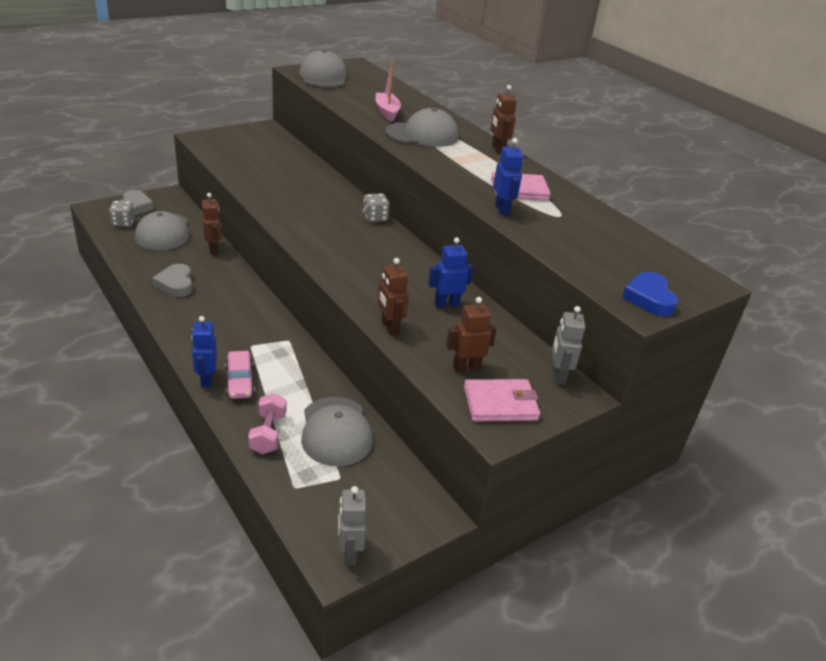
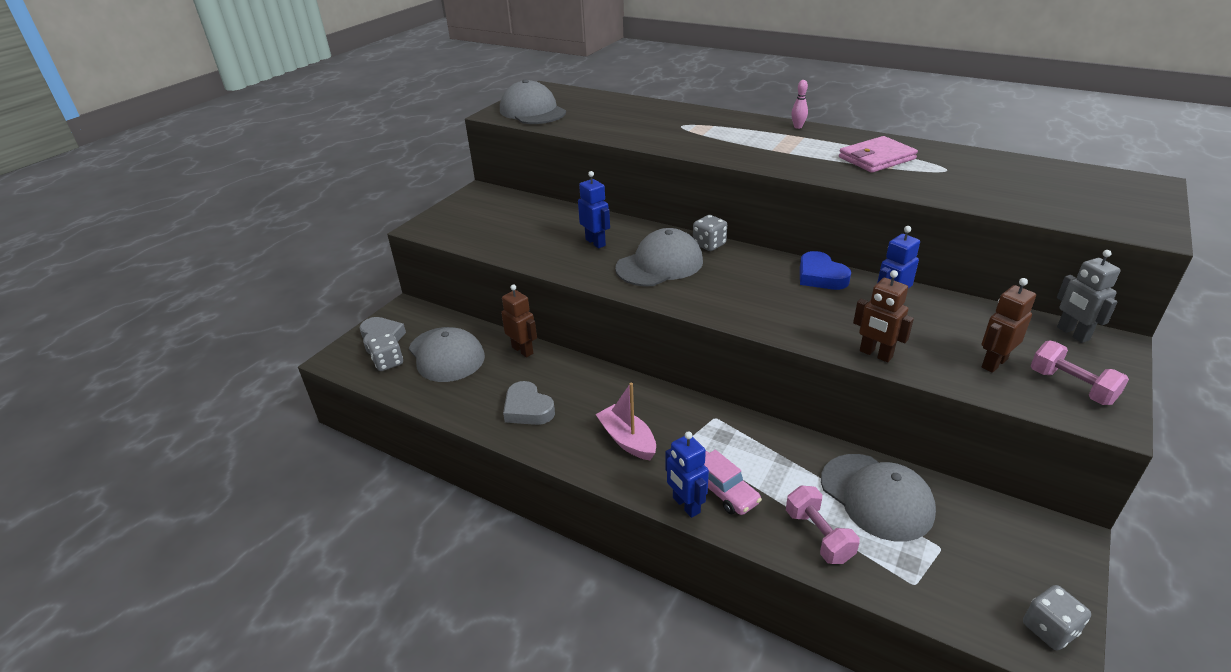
camera: 20 degrees left, 0 degrees up
(349, 552) = (1049, 629): grey robot -> grey dice
(387, 112) = (647, 126): pink boat -> pink boat (627, 440)
(422, 134) = (713, 136): grey cap -> grey cap (660, 264)
(498, 149) = (798, 127): brown robot -> pink bowling pin
(500, 404) = (1071, 386): pink wallet -> pink dumbbell
(502, 209) = (894, 183): blue robot -> blue robot (595, 242)
(649, 298) = (1136, 217): blue heart -> blue heart (820, 276)

